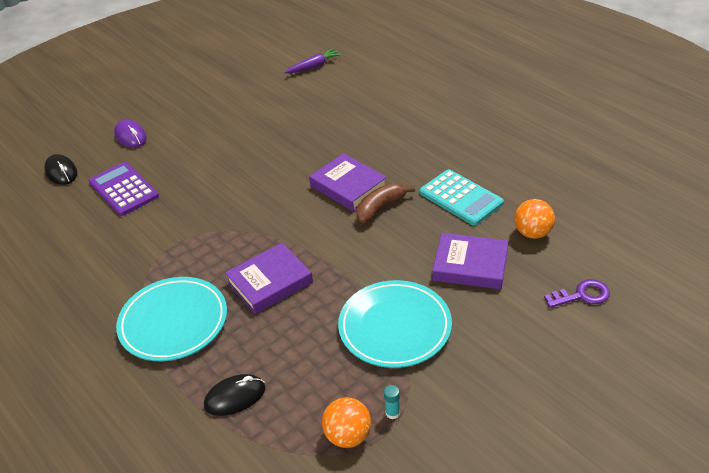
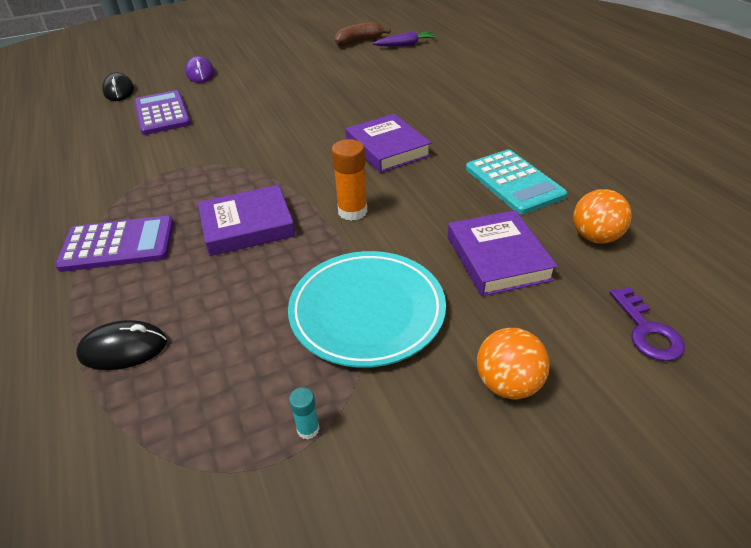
camera: 15 degrees right, 0 degrees up
(173, 322) = (118, 245): turquoise plate -> purple calculator
(347, 251) = (352, 211): none -> orange glue stick
(348, 436) = (229, 446): orange ball -> orange ball (507, 384)
(380, 208) = (413, 175): brown banana -> brown banana (359, 41)
(470, 265) = (498, 258): purple book -> purple book turned 45 degrees clockwise
(582, 295) = (647, 330): purple key -> purple key turned 75 degrees clockwise

